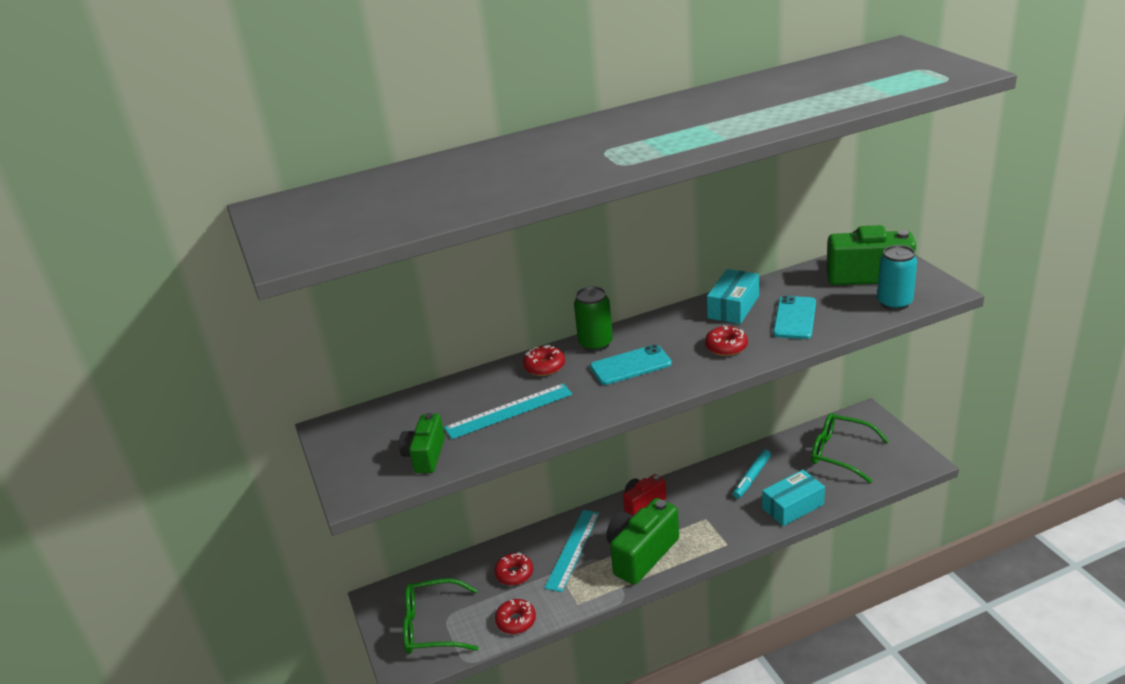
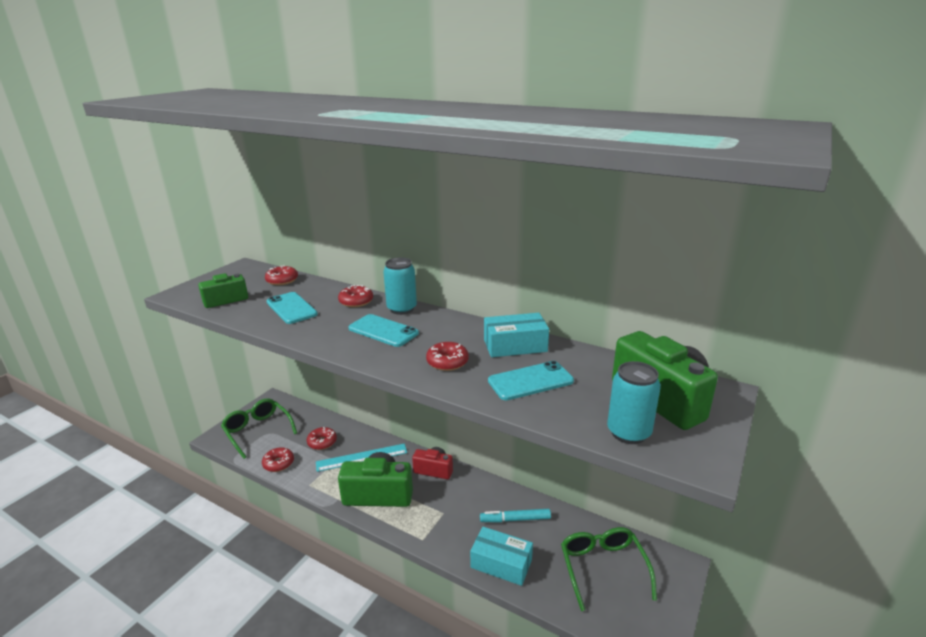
camera: 50 degrees right, 5 degrees down
(420, 405) = (282, 280): none -> red donut
(509, 411) = (291, 308): turquoise ruler -> turquoise phone
(595, 344) = (402, 309): green can -> turquoise can

